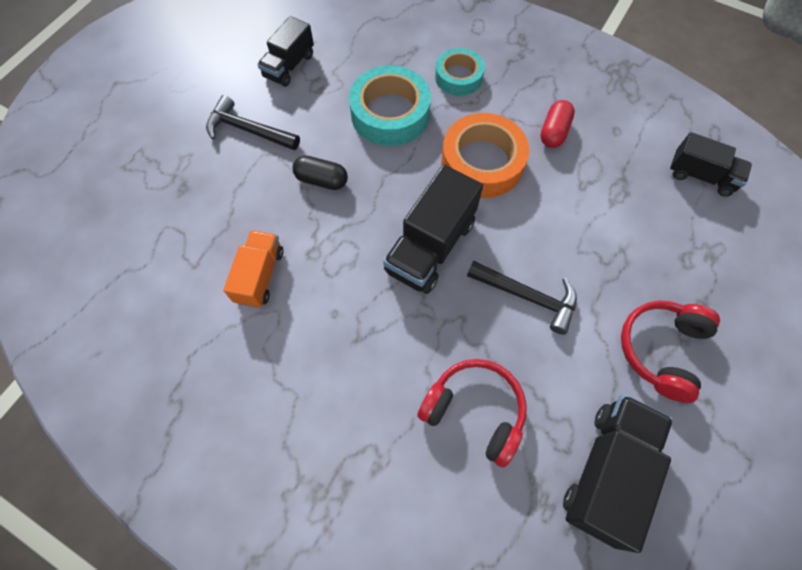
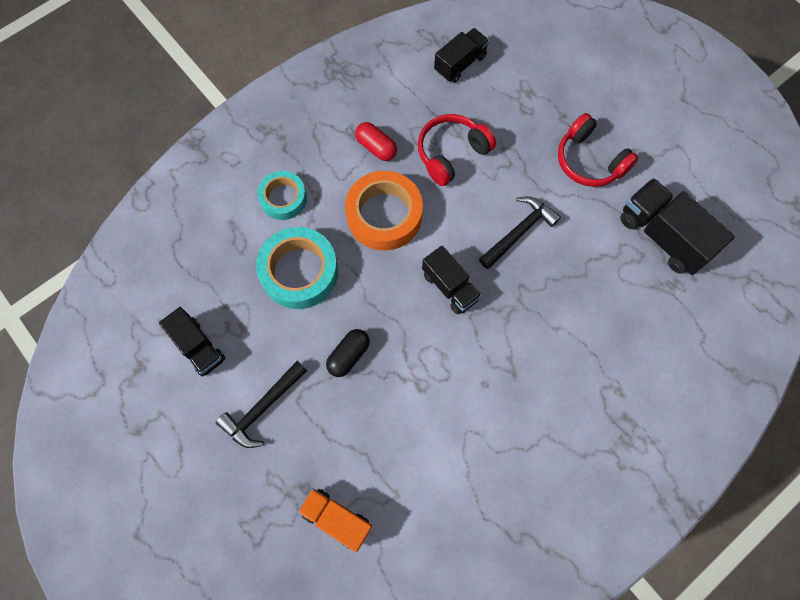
camera: 70 degrees left, 5 degrees up
(260, 276) = (428, 437): orange truck -> orange truck (337, 519)
(430, 246) = (450, 287): black truck -> black truck, size x0.64
(474, 411) = (597, 306): red headphones -> red headphones (451, 153)

